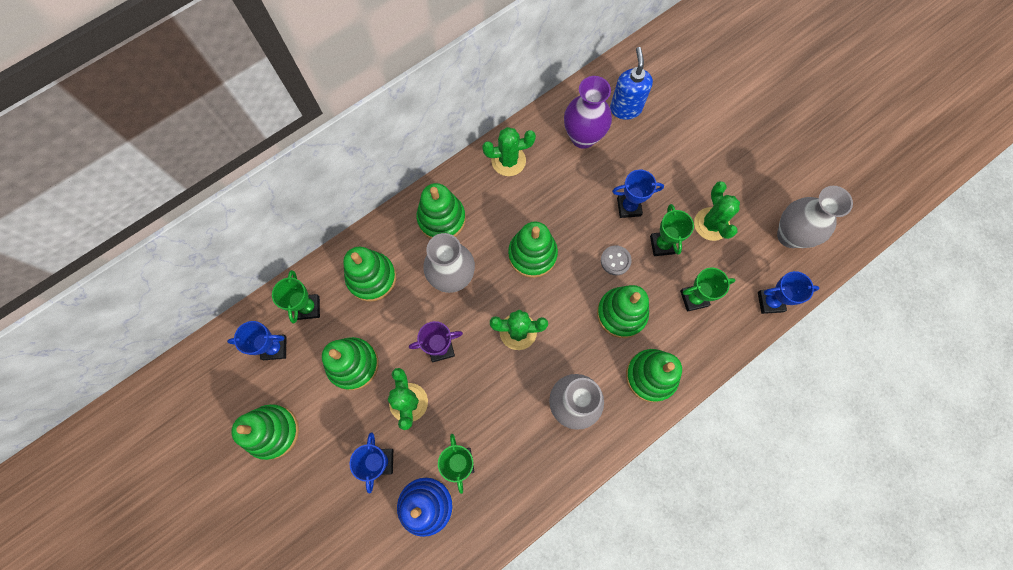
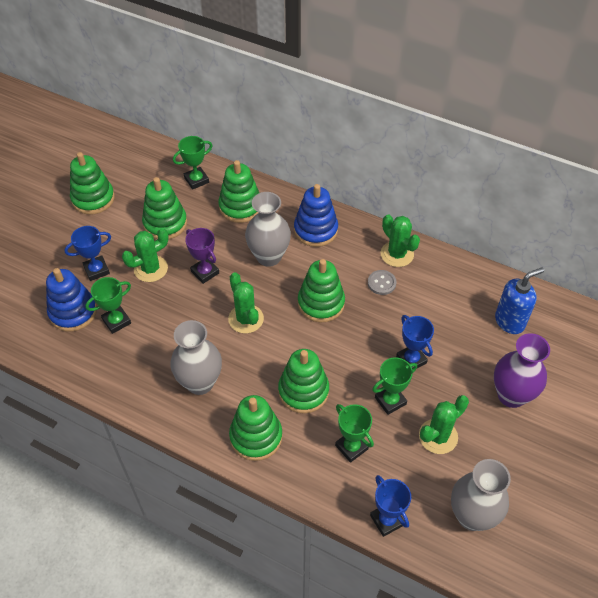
camera: 65 degrees right, 20 degrees down
(274, 348) = (156, 174): blue trophy -> none
(441, 219) = (315, 230): green stacking toy -> blue stacking toy
(583, 137) = (457, 299): purple vase -> purple vase (511, 395)
(615, 260) = (352, 368): grey button -> grey button (381, 283)

